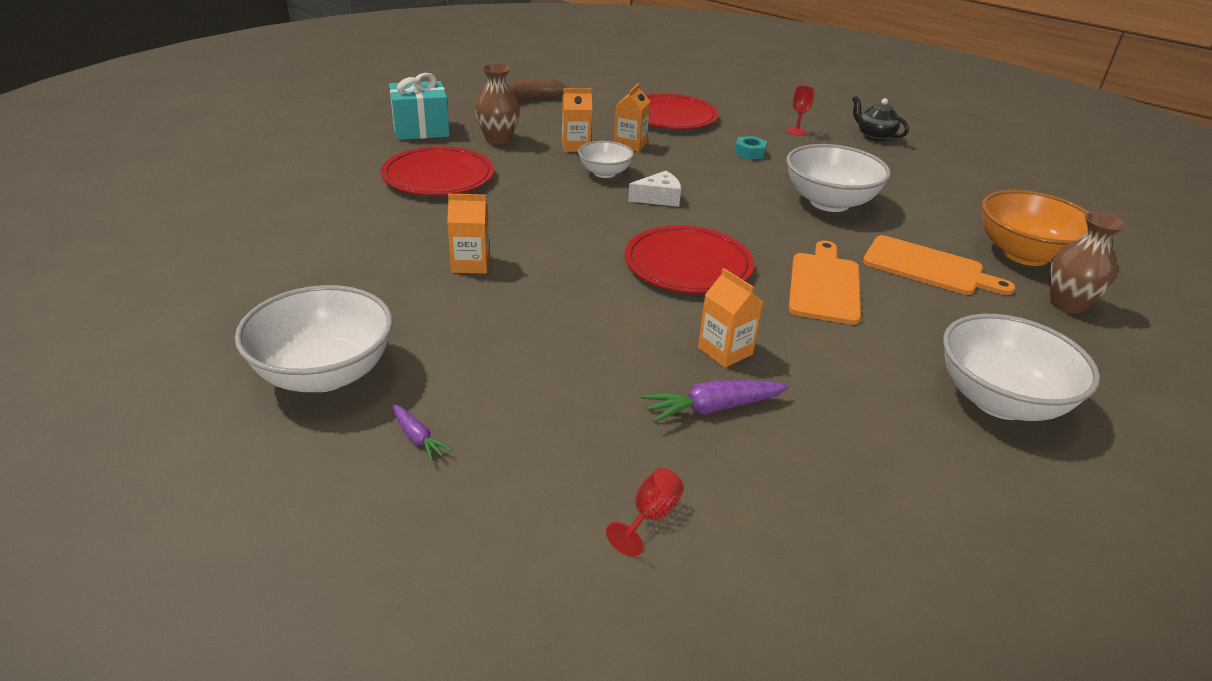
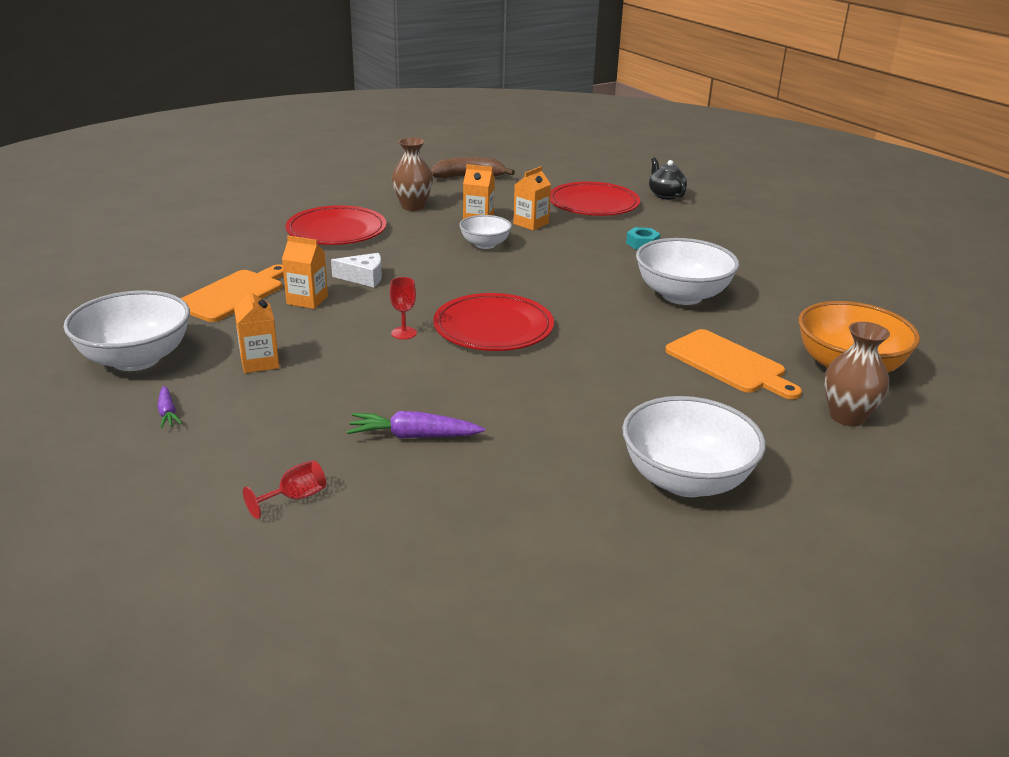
camera: 20 degrees right, 5 degrees down
(421, 129) = (353, 191): turquoise gift -> none
(659, 198) = (516, 271): white cheese -> white cheese (363, 277)
(725, 351) = (464, 397): orange carton -> orange carton (259, 362)
(796, 131) = (711, 230): red goblet -> red goblet (404, 333)
(824, 285) = (607, 362): orange cutting board -> orange cutting board (233, 294)
(874, 136) = (793, 243): black teapot -> black teapot (665, 195)

